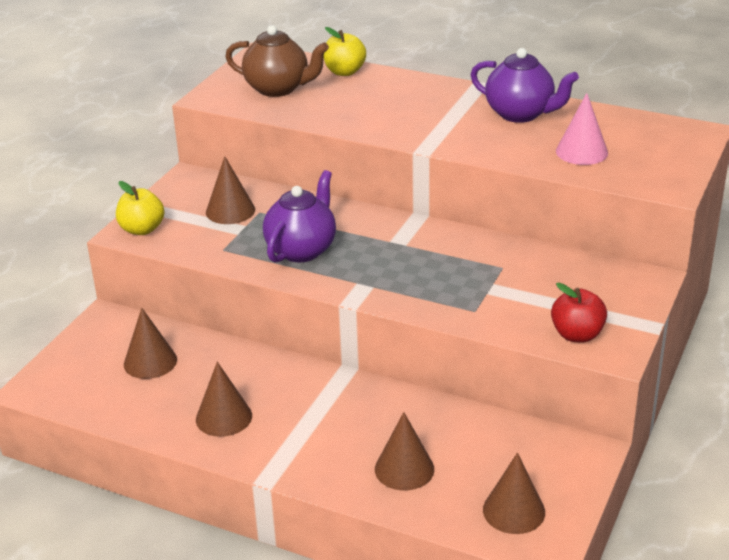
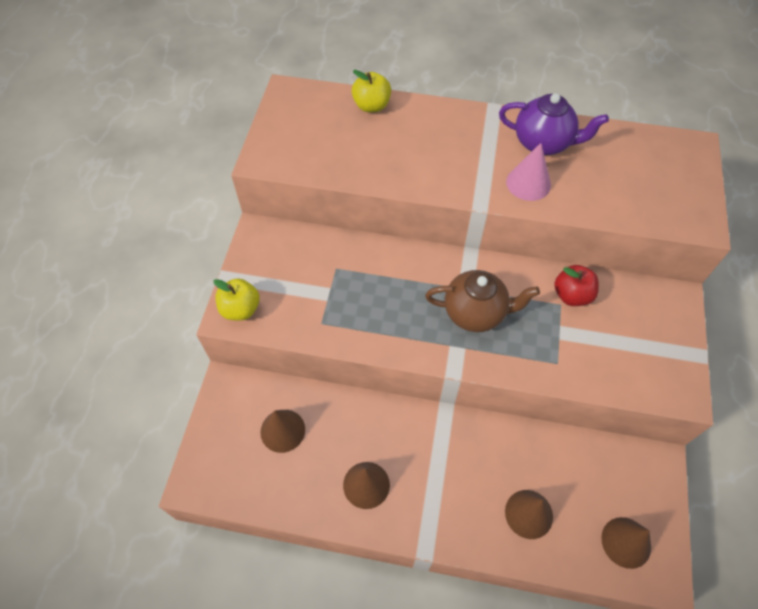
camera: 15 degrees left, 25 degrees up
(230, 210) = (310, 271): brown cone -> none
(278, 88) = (321, 138): brown teapot -> brown teapot (475, 313)
(302, 250) = (389, 311): purple teapot -> none
(577, 335) = (647, 377): red apple -> red apple (572, 295)
(581, 152) = (612, 187): pink cone -> pink cone (528, 183)

